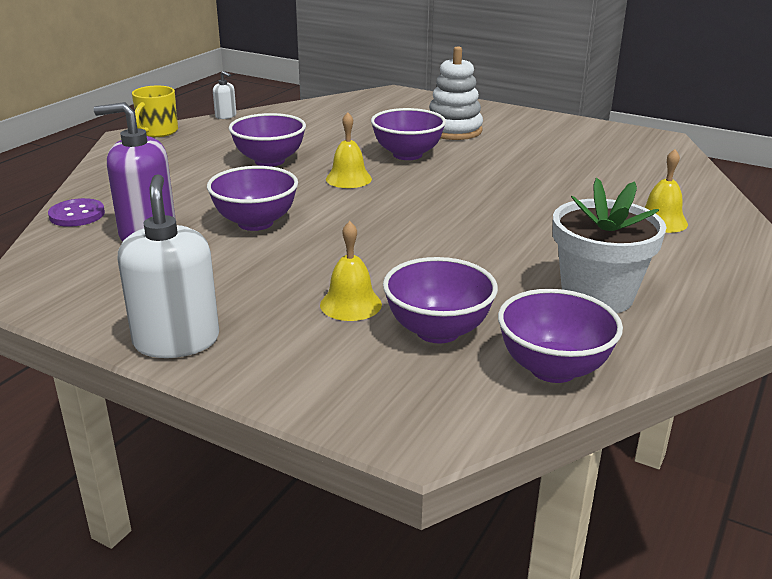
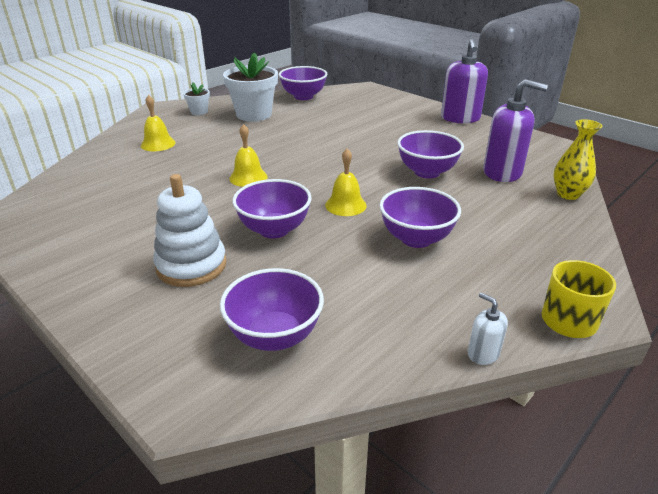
camera: 165 degrees left, 5 degrees up
(77, 215) = (568, 194): purple button -> yellow vase
(176, 341) = (460, 118): white soap dispenser -> purple soap dispenser
(351, 304) = (376, 123): yellow bell -> yellow bell (248, 177)
(438, 331) = (340, 110): purple bowl -> purple bowl (275, 336)
(705, 290) = (199, 112): none -> white flower pot

